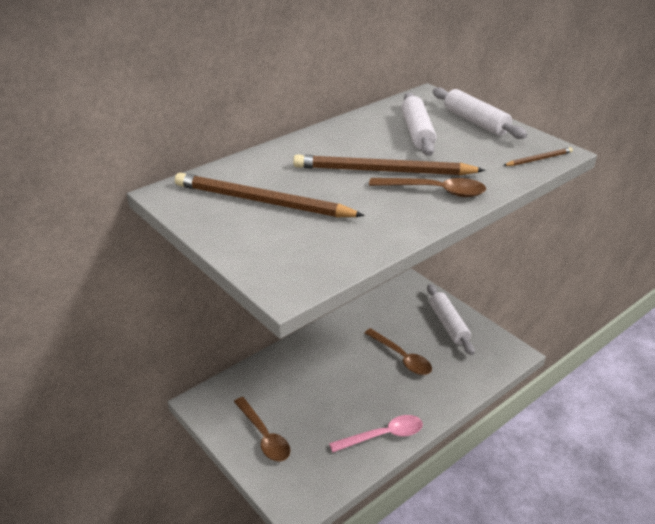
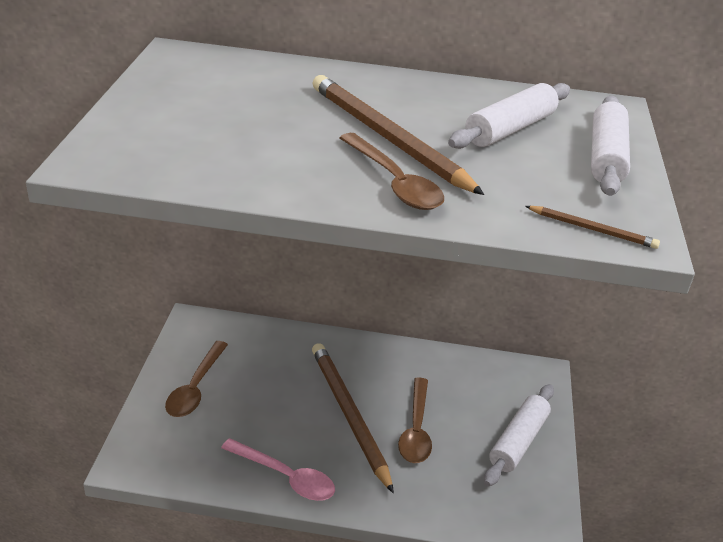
camera: 45 degrees right, 0 degrees up
(262, 201) = (226, 98): brown pencil -> brown pencil (349, 415)

